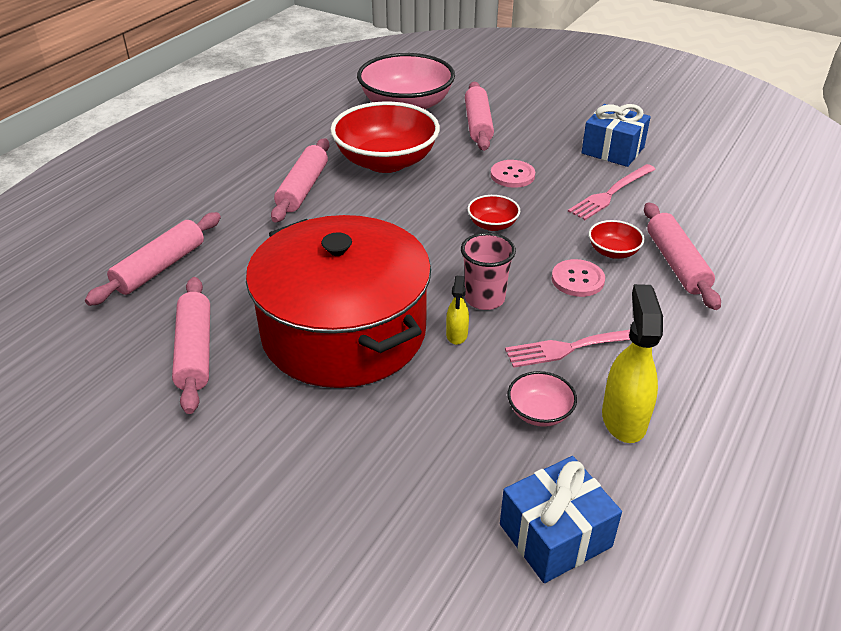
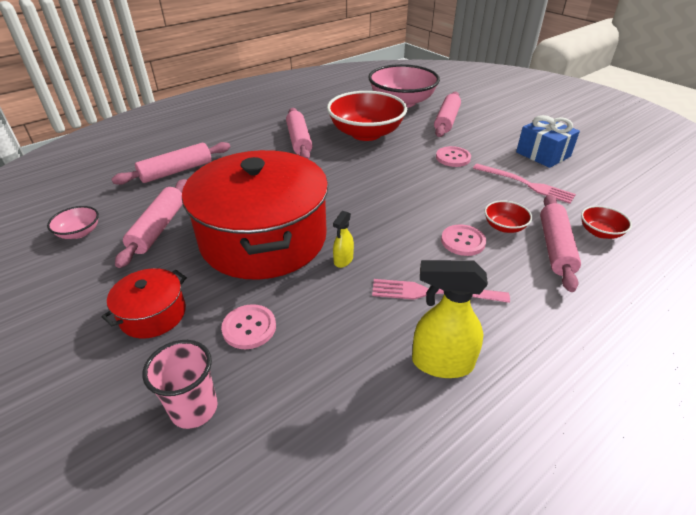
camera: 20 degrees right, 0 degrees up
(270, 458) = (153, 314): none -> red pot
(303, 189) = (299, 140): pink rolling pin -> pink rolling pin turned 45 degrees counterclockwise
(397, 440) = (249, 328): none -> pink button
(484, 299) = (380, 239): pink cup -> pink cup (194, 409)
(492, 225) = (418, 188): red bowl -> red bowl (600, 232)
(539, 412) = (372, 337): pink bowl -> pink bowl (79, 232)
(555, 535) = (324, 448): blue gift -> none
(611, 193) = (525, 184): pink fork -> pink fork turned 120 degrees counterclockwise
(623, 419) = (441, 363): yellow spray bottle -> yellow spray bottle turned 105 degrees counterclockwise

